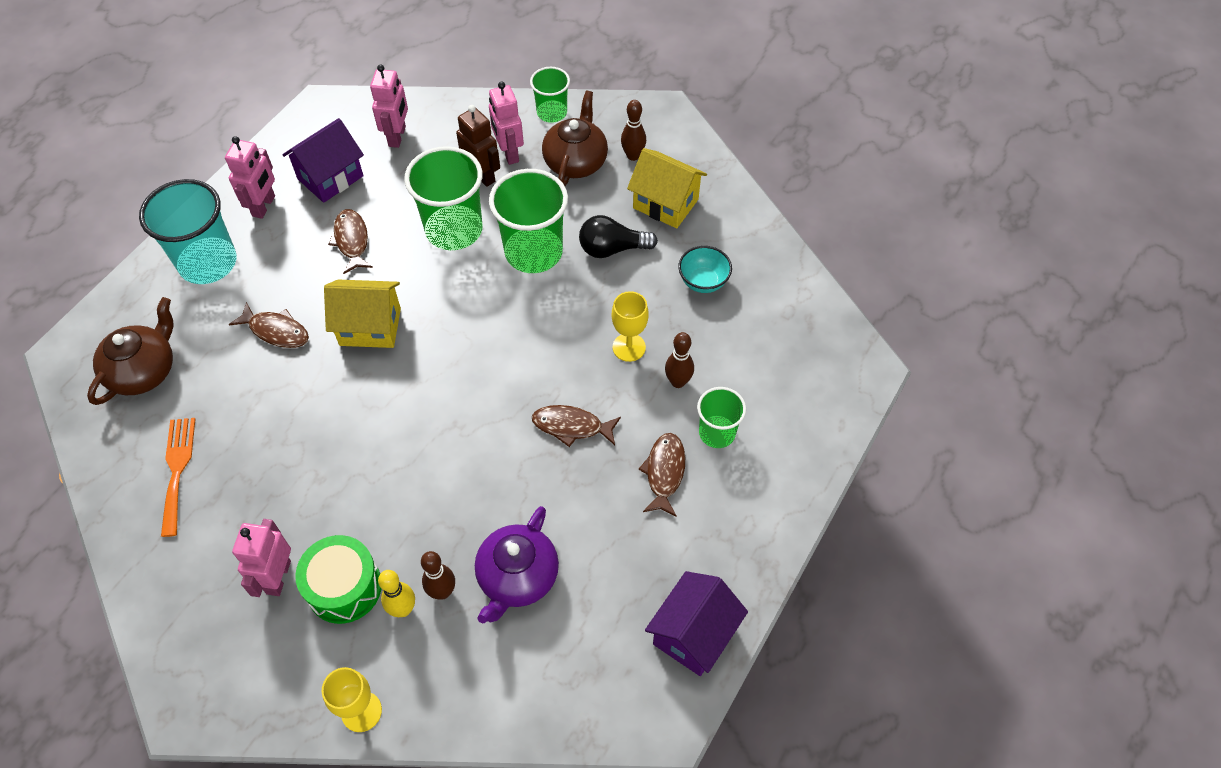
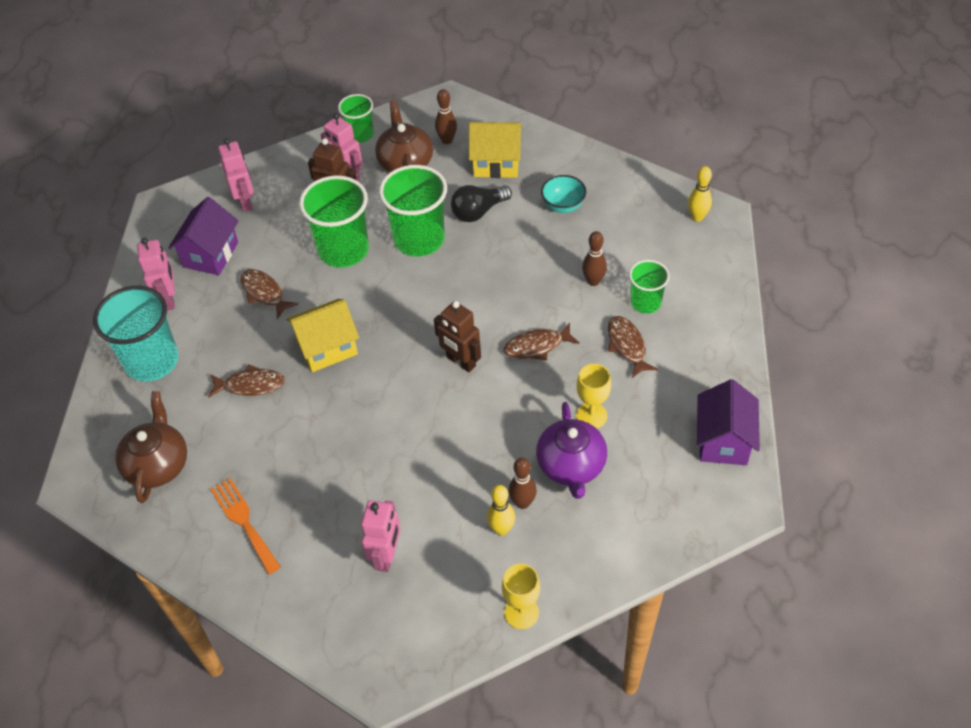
camera: 25 degrees left, 5 degrees down
(278, 577) = (387, 556): pink robot -> pink robot turned 150 degrees counterclockwise
(344, 587) = (444, 537): green drum -> none
(485, 405) = (461, 362): none -> brown robot
(629, 347) = (540, 274): yellow goblet -> yellow goblet (591, 416)
(839, 361) = (697, 217): none -> yellow bowling pin

